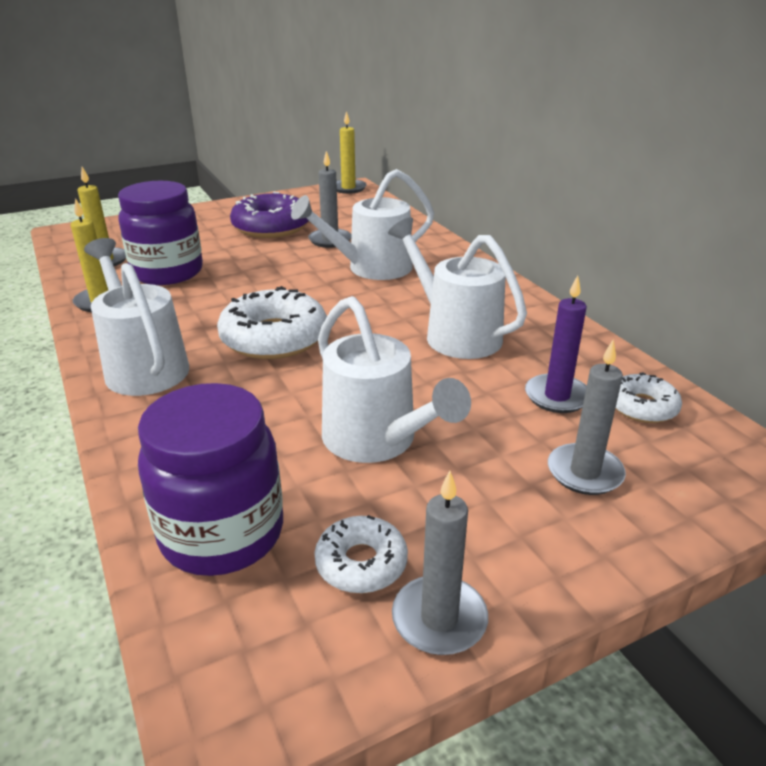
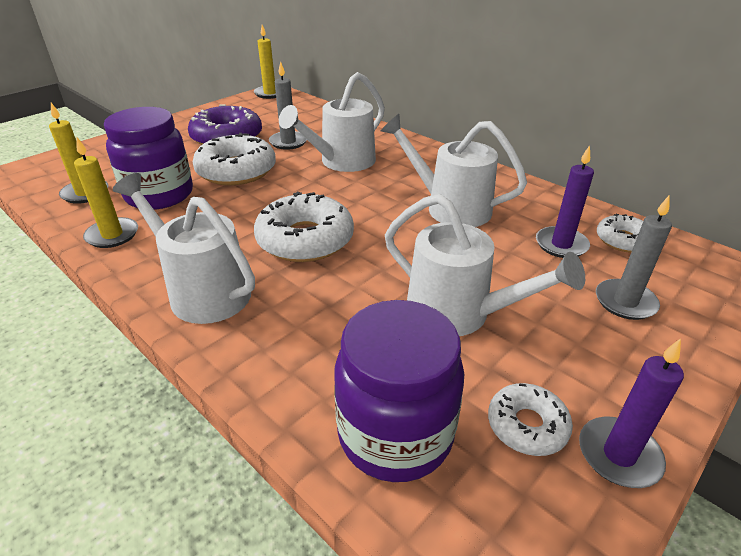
camera: 20 degrees left, 5 degrees up
(256, 261) = (236, 171): none -> white donut
(439, 619) = (619, 455): grey candle -> purple candle

